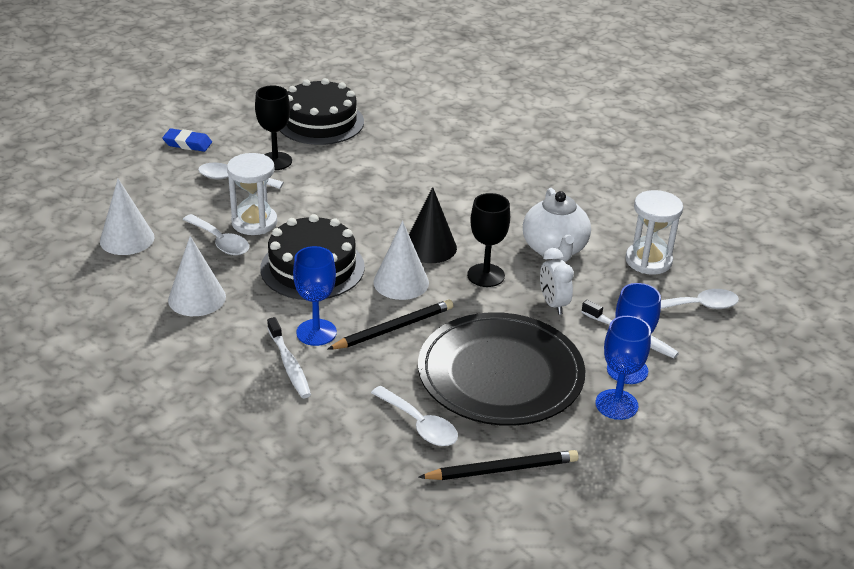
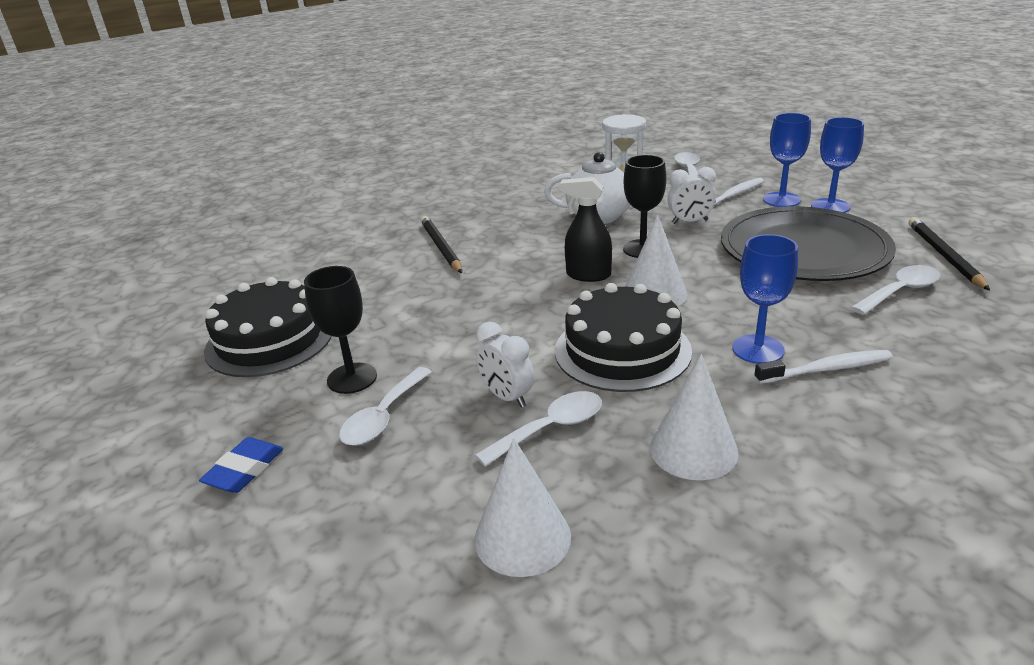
camera: 75 degrees left, 5 degrees down
(254, 222) = (507, 397): white hourglass -> white clock
(393, 328) = (741, 300): black pencil -> black pencil (441, 247)
(430, 247) = (588, 275): black cone -> black spray bottle

